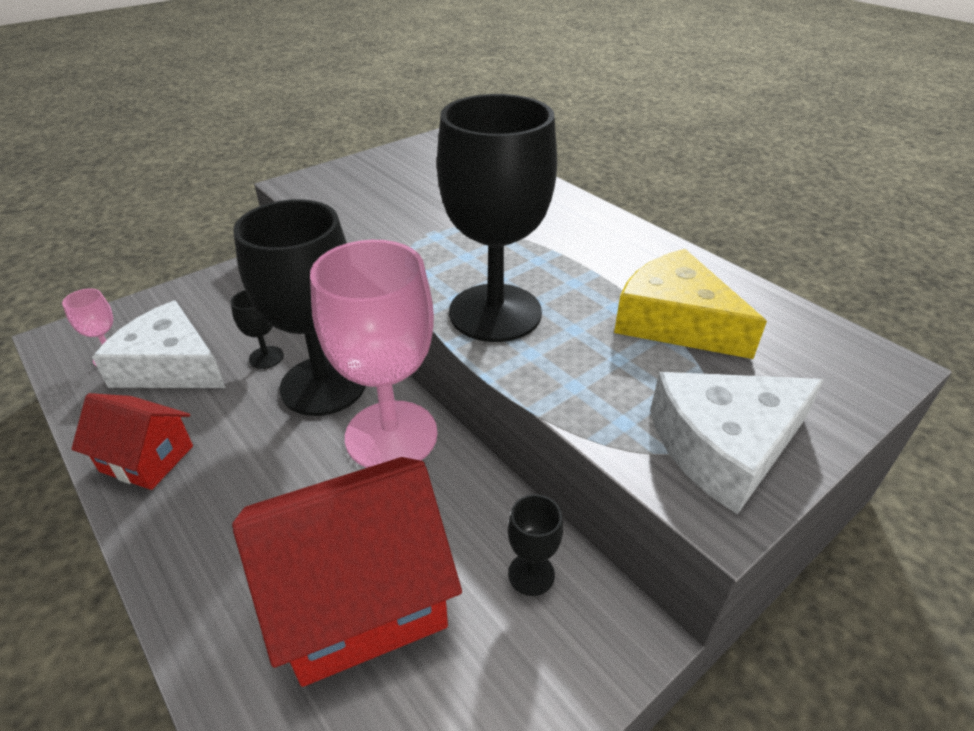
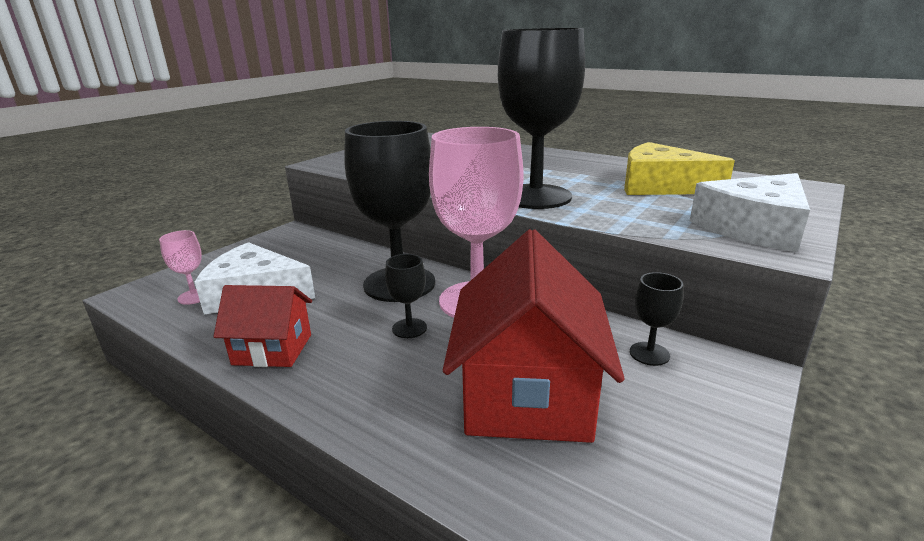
camera: 15 degrees left, 15 degrees down
(266, 357) = (338, 276): black goblet -> black goblet (409, 328)
(359, 597) = (527, 394): red house -> red house turned 45 degrees counterclockwise

